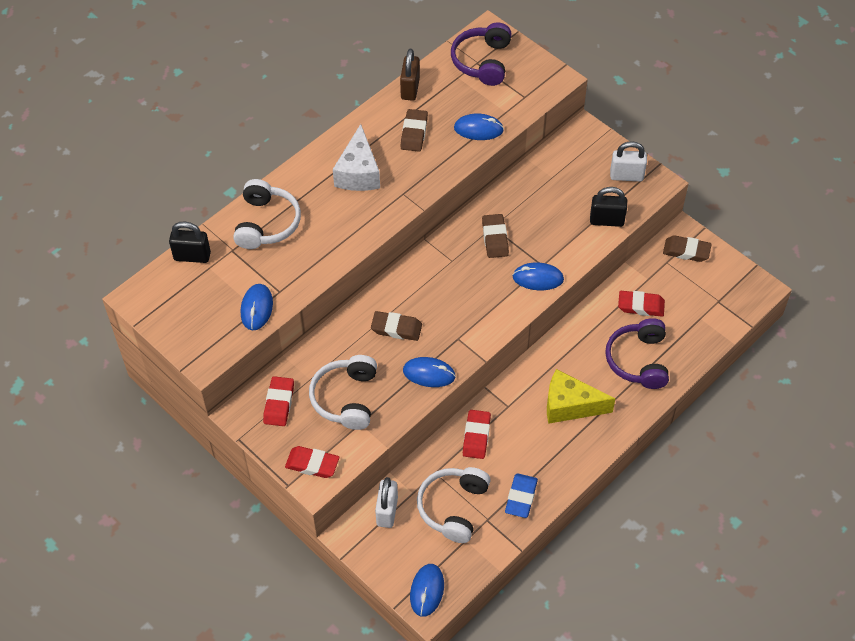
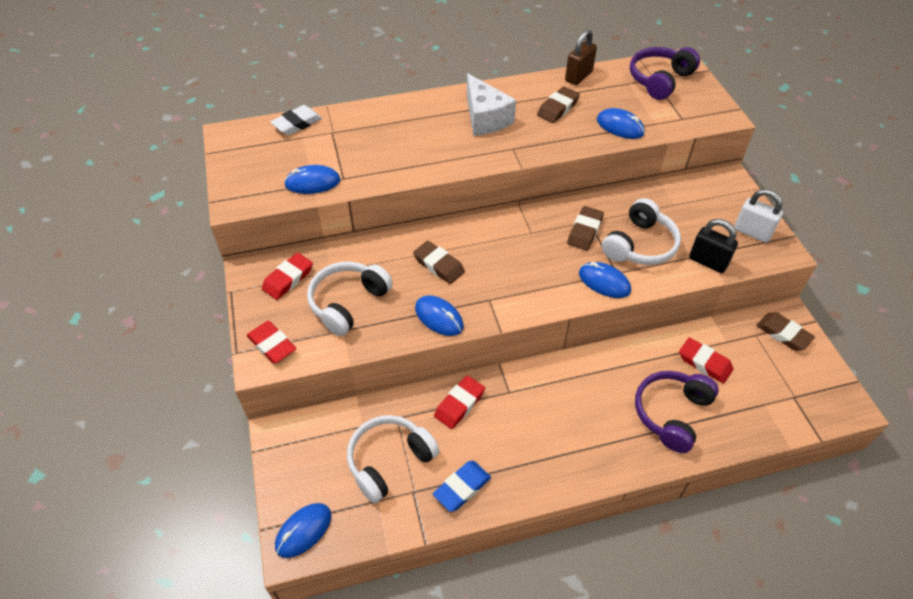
camera: 30 degrees right, 5 degrees down
(192, 256) = (297, 124): black padlock -> white eraser
(256, 308) = (313, 183): blue mouse -> blue mouse turned 45 degrees clockwise
(266, 223) = (377, 124): white headphones -> white headphones (640, 245)
(358, 173) = (485, 118): white cheese -> white cheese turned 60 degrees counterclockwise
(387, 511) = (326, 430): white padlock -> none
(570, 406) = (571, 422): yellow cheese -> none

